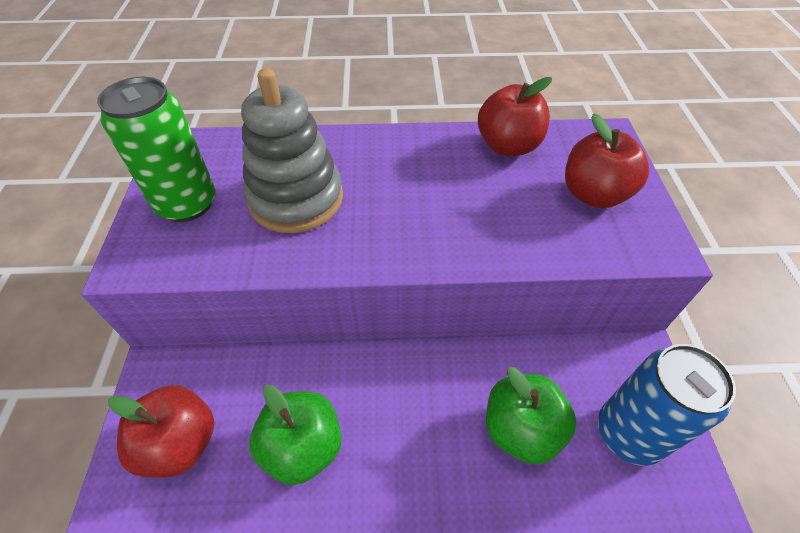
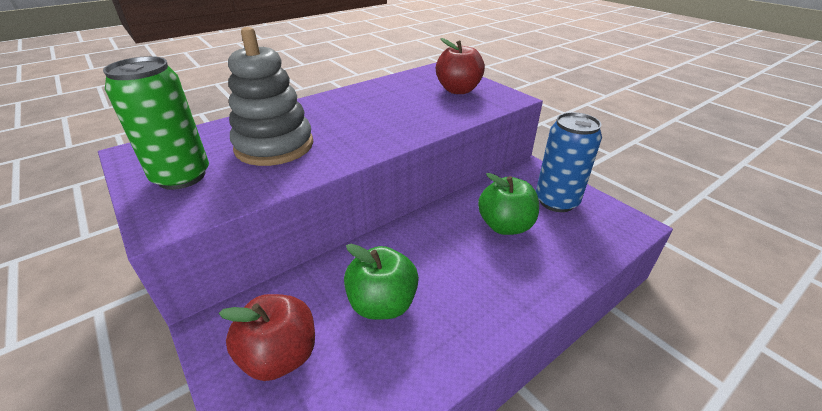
camera: 35 degrees left, 15 degrees down
(508, 146) = (391, 86): red apple -> none

